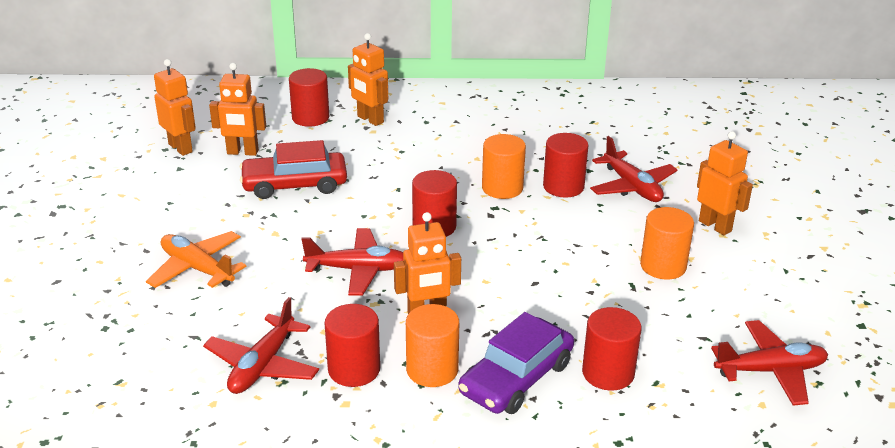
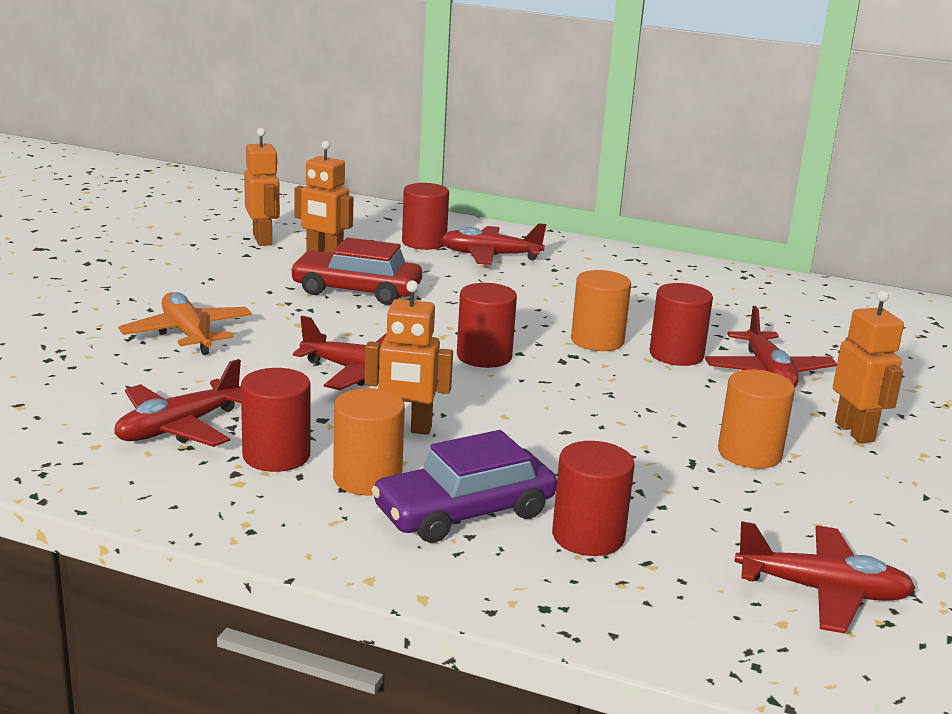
camera: 20 degrees right, 10 degrees down
(370, 119) = (490, 256): orange robot -> red plane

